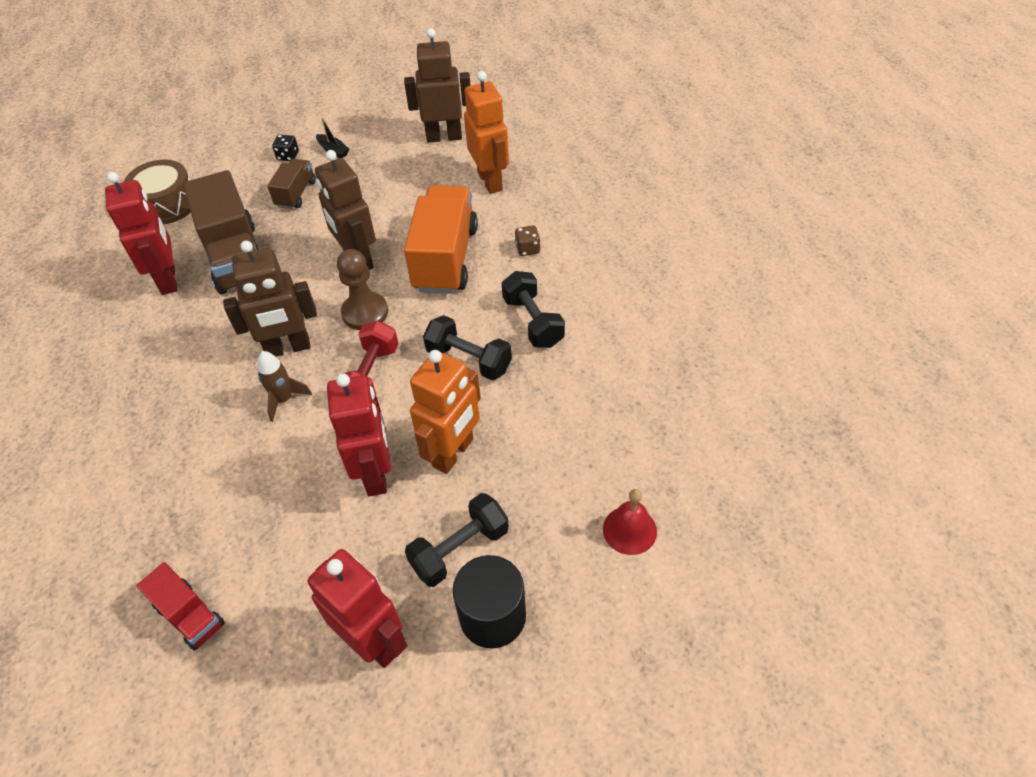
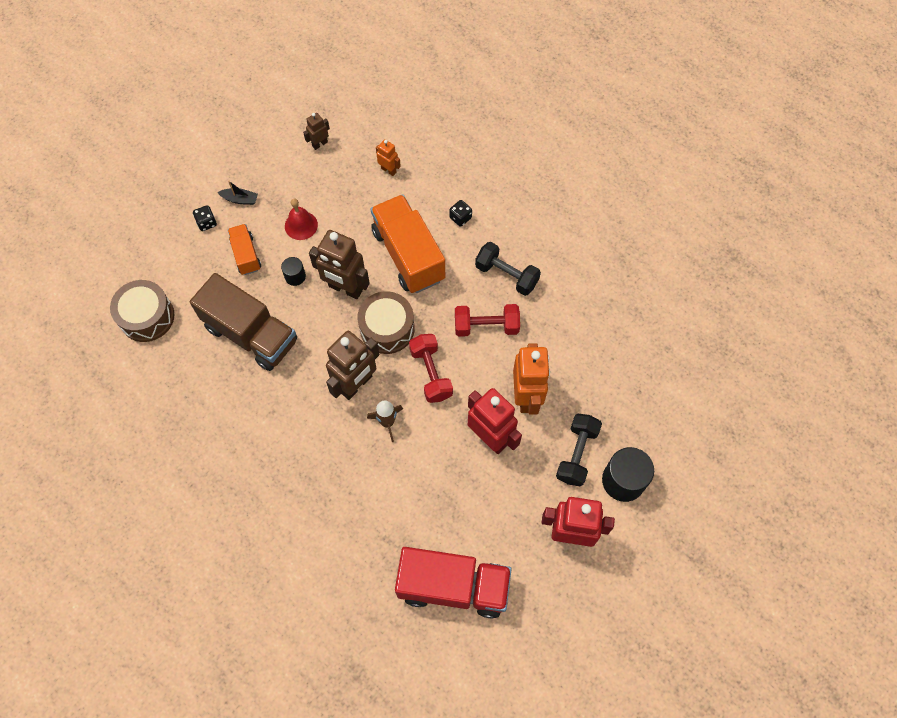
camera: 35 degrees left, 15 degrees up
(169, 279) = (215, 379): red robot -> none
(190, 615) = (453, 586): red truck -> red truck, size x1.93
(296, 194) = (246, 255): brown truck -> orange truck
(322, 229) = (295, 276): none -> black cylinder
(365, 313) = (387, 328): brown pawn -> brown drum
(444, 137) = (319, 144): brown robot -> brown robot, size x0.49
(469, 360) = (486, 326): black dumbbell -> red dumbbell
(490, 181) = (389, 170): orange robot -> orange robot, size x0.49
(527, 249) = (460, 218): brown dice -> black dice
(629, 530) = (661, 386): red bell -> red bell (301, 225)

